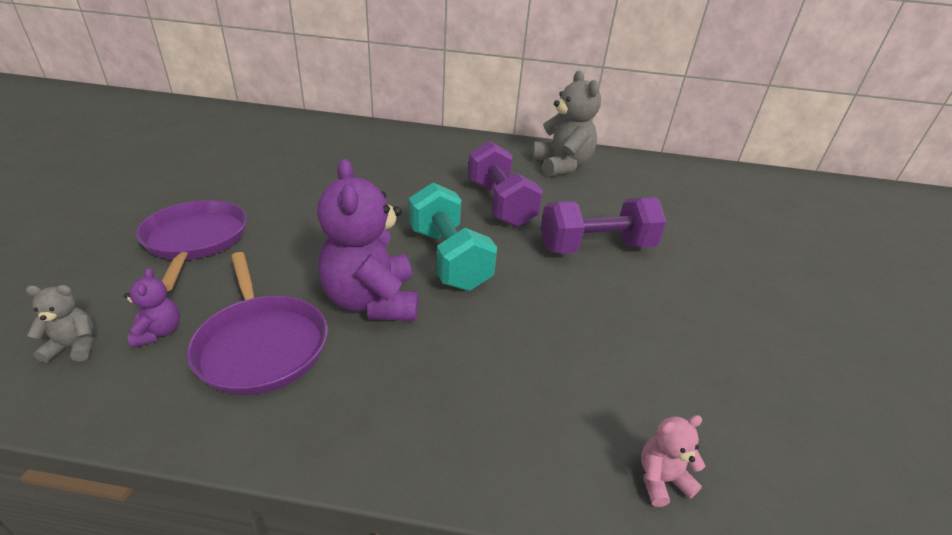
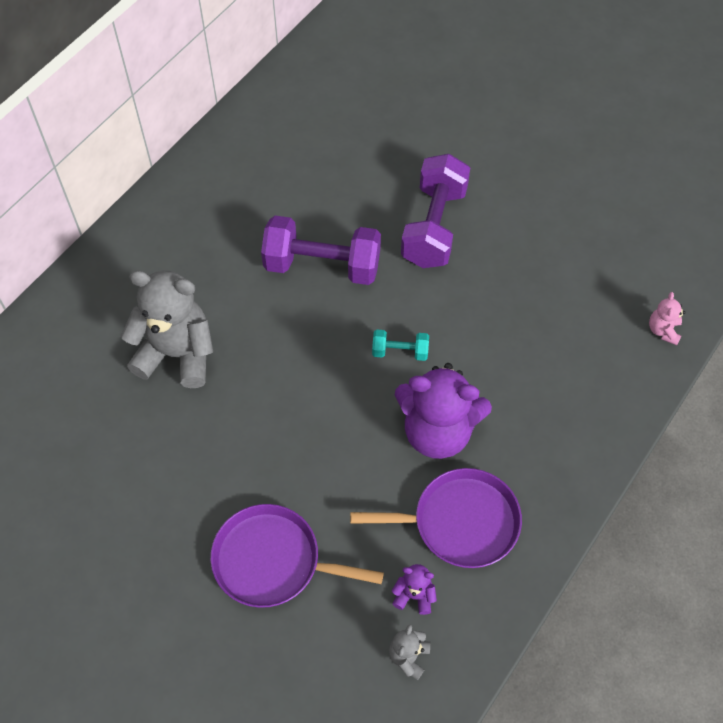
camera: 60 degrees left, 25 degrees up
(448, 258) = (400, 351): turquoise dumbbell -> turquoise dumbbell, size x0.47
(561, 166) = (265, 164): grey teddy bear -> grey teddy bear (177, 354)

